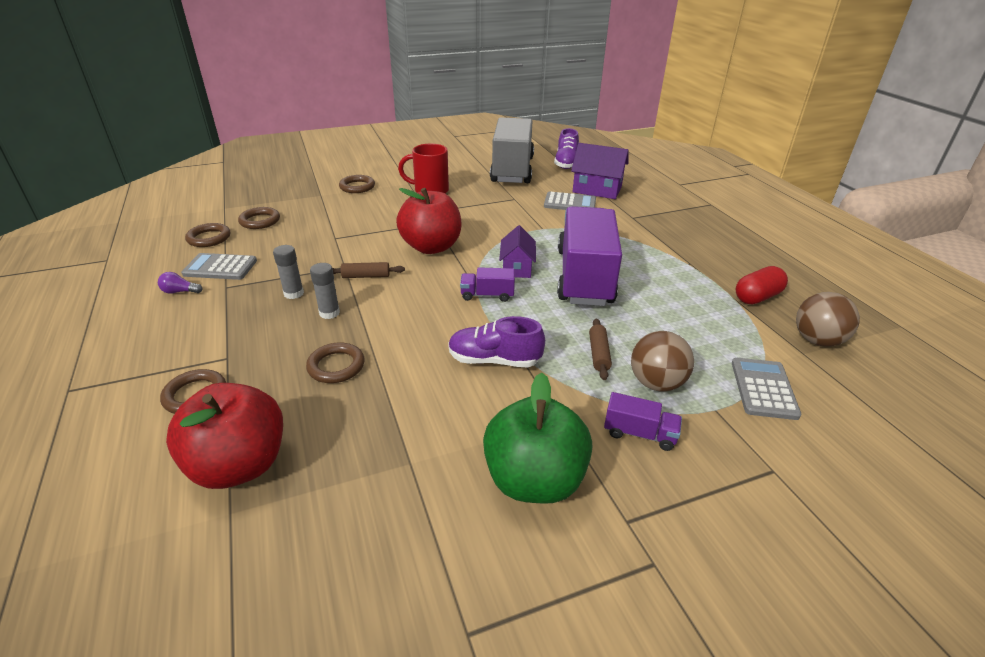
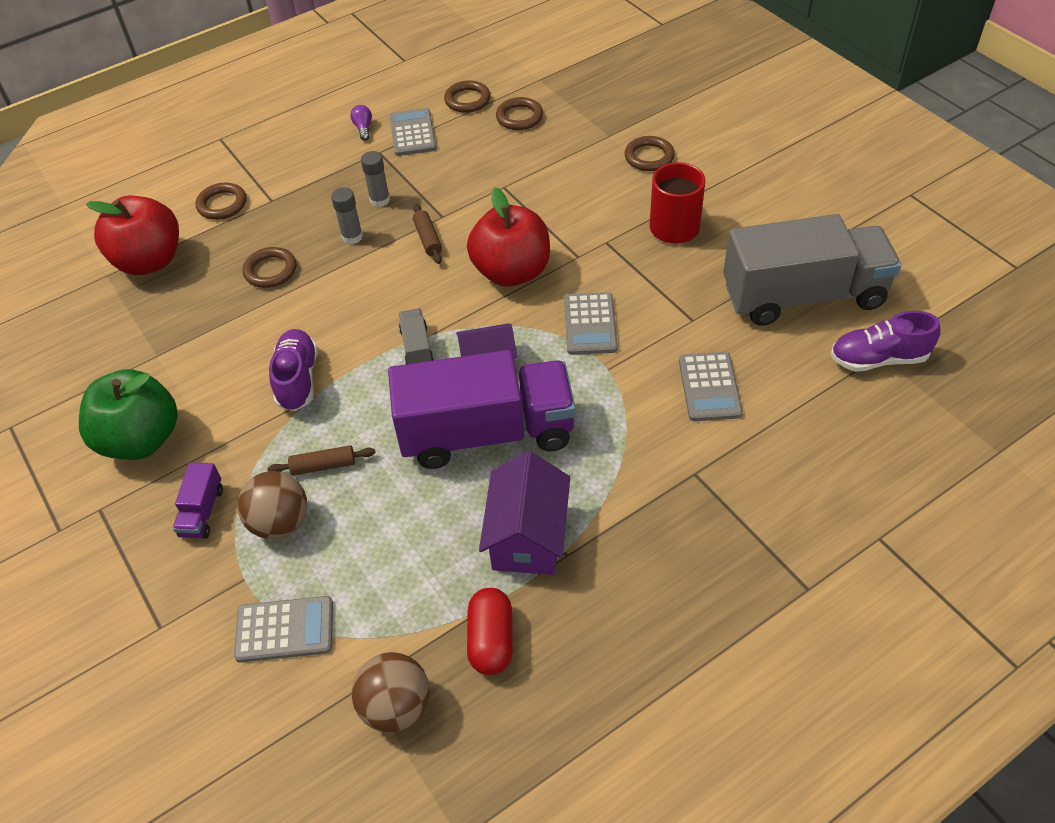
camera: 80 degrees right, 15 degrees up
(487, 295) = (417, 348): purple truck -> grey truck
(500, 228) = (590, 324): none -> grey calculator
(597, 189) = (783, 415): purple house -> purple house (527, 536)
(757, 297) = (491, 640): red capsule -> red capsule turned 45 degrees clockwise

